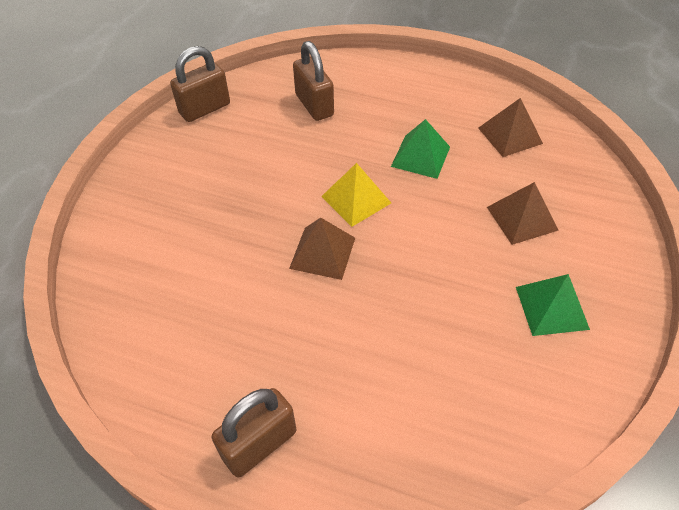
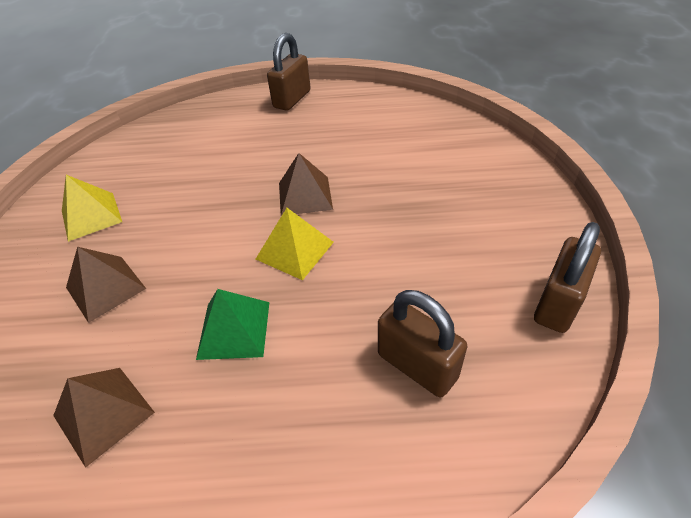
camera: 160 degrees right, 5 degrees down
(552, 307) = (91, 216): green pyramid -> yellow pyramid

